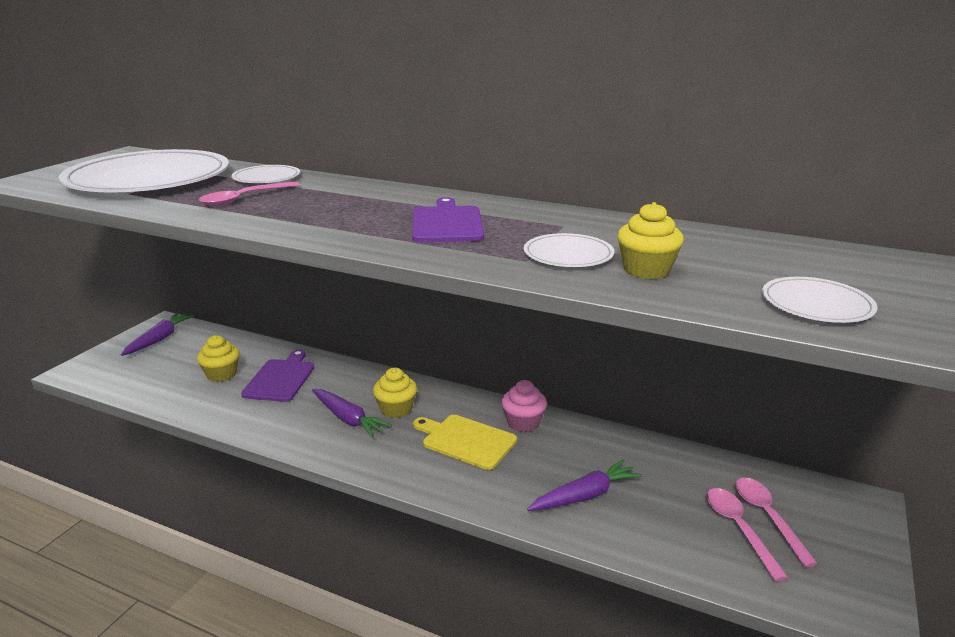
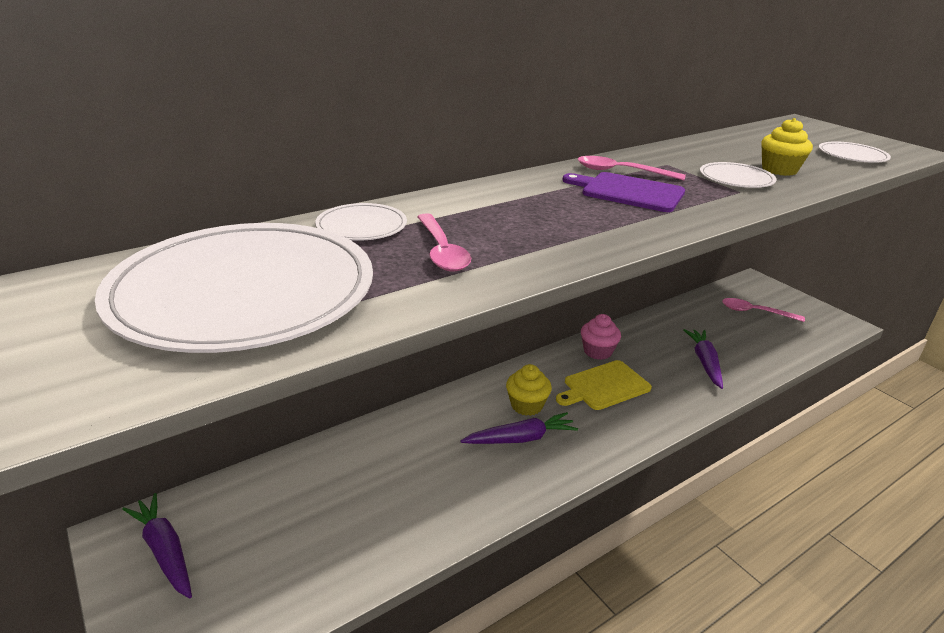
camera: 60 degrees left, 5 degrees up
(221, 374) = (339, 508): yellow cupcake -> none
(280, 379) = (398, 462): purple cutting board -> none
(738, 528) = (762, 325): pink spoon -> pink spoon (621, 172)

